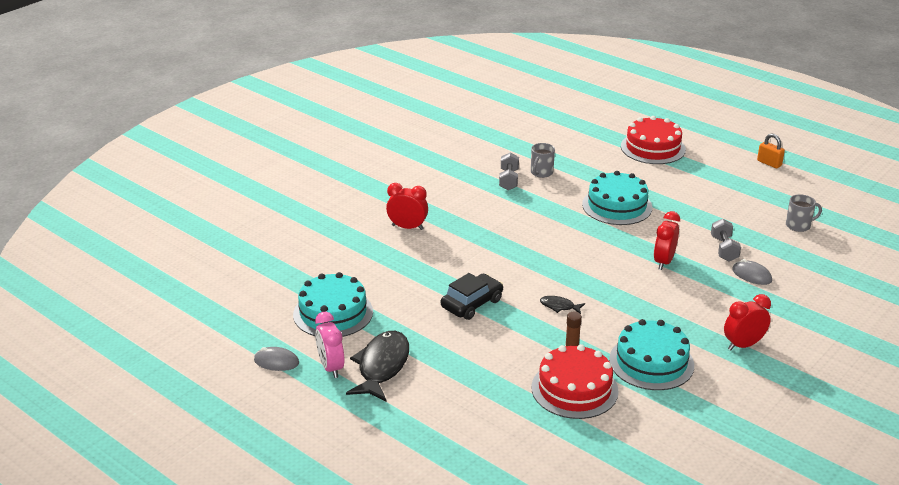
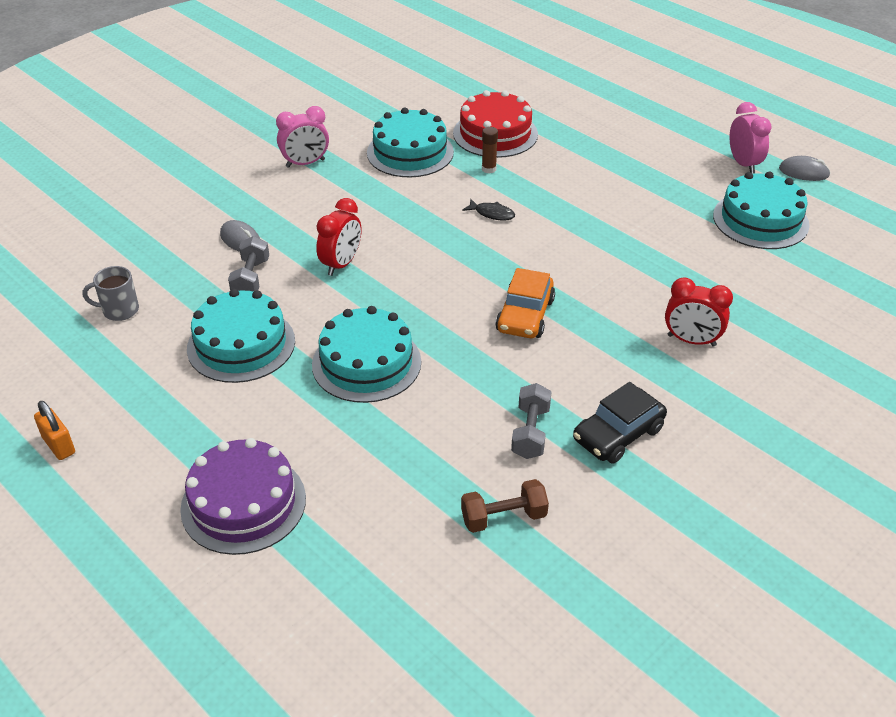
camera: 175 degrees left, 10 degrees up
(382, 366) = (690, 162): black fish -> none
(472, 304) = (595, 222): black car -> black car (618, 434)
(518, 149) = (503, 517): none -> brown dumbbell
(520, 236) = (525, 315): none -> orange car
(541, 173) = (471, 447): grey mug -> none
(653, 148) = (243, 503): red cake -> purple cake
(702, 211) = (241, 344): none -> turquoise cake
(743, 345) = (305, 163): red clock -> pink clock

